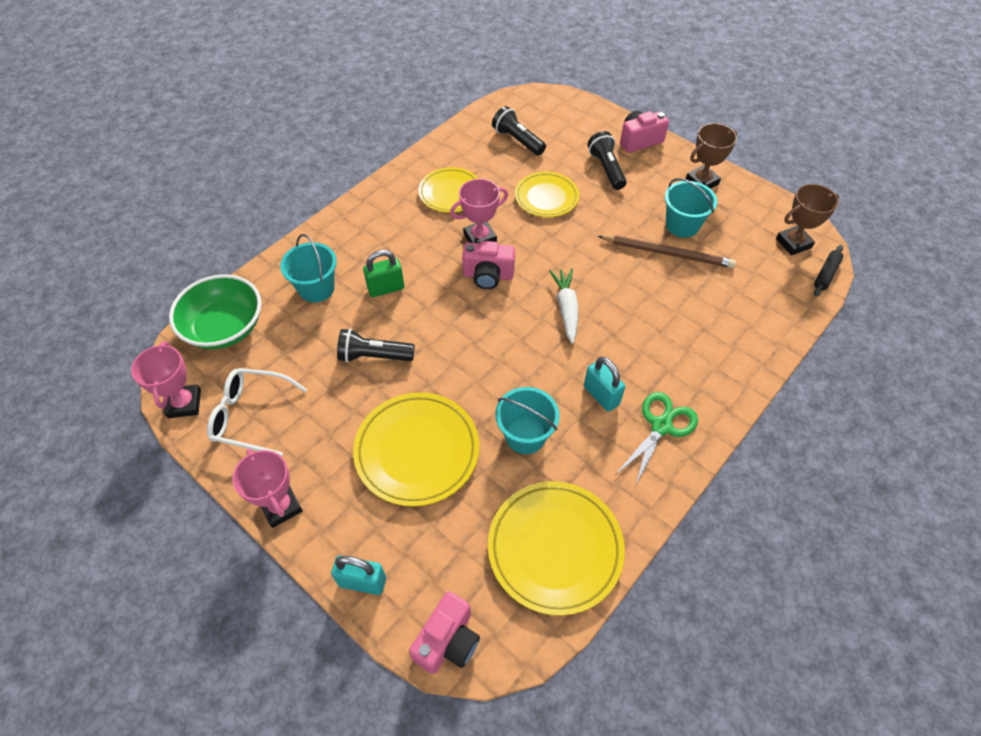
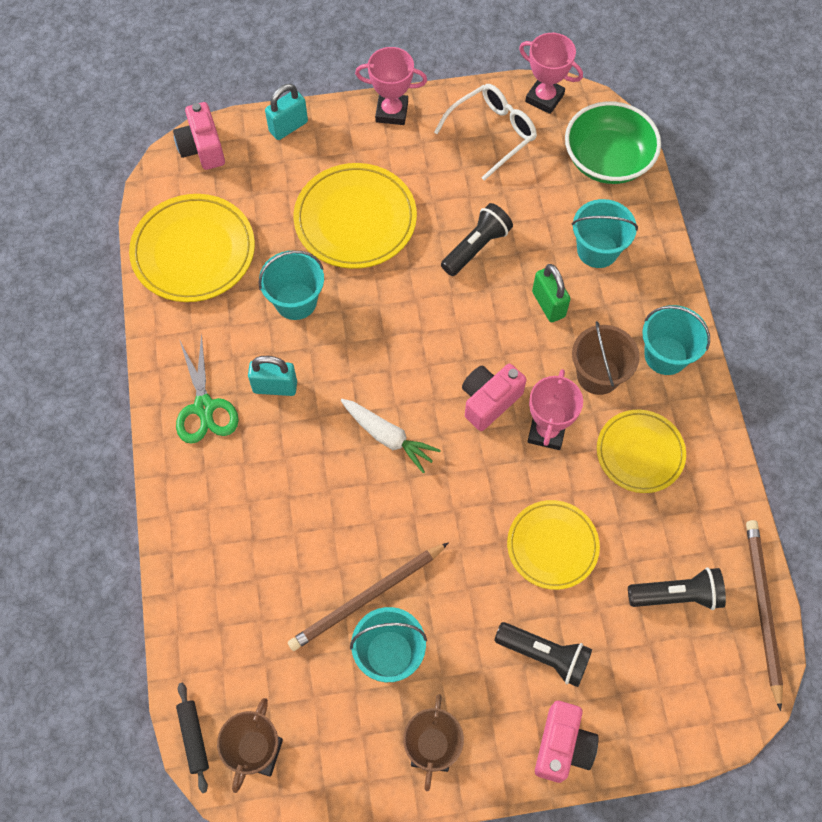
camera: 130 degrees right, 10 degrees up
(371, 214) = (665, 355): none -> turquoise bucket
(386, 288) = (548, 304): green padlock -> green padlock turned 45 degrees counterclockwise
(416, 236) = (598, 375): none -> brown bucket
(490, 111) = (762, 609): none -> brown pencil

